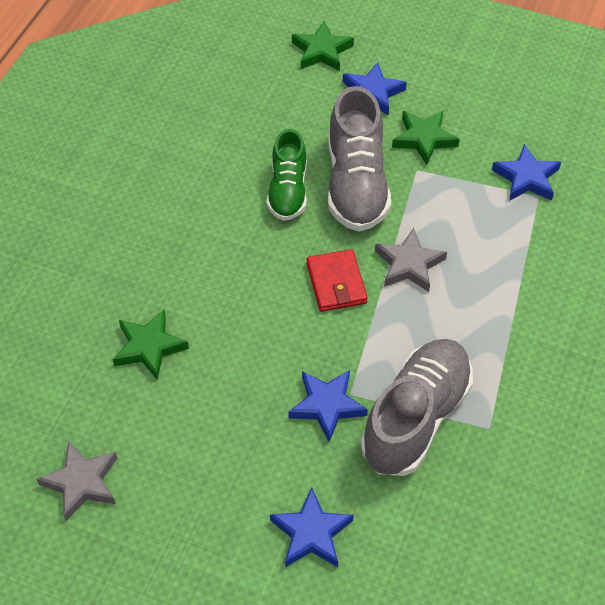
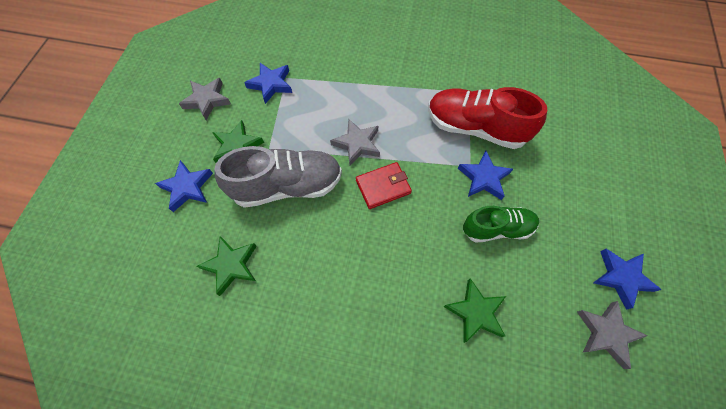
camera: 100 degrees left, 10 degrees up
(288, 191) = (299, 235): green shoe -> green shoe (497, 229)
(311, 533) = (574, 174): blue star -> blue star (621, 277)
(321, 51) = (133, 234): green star -> green star (231, 265)
(416, 418) = (475, 128): grey shoe -> red shoe
(504, 110) = (207, 100): none -> grey star

